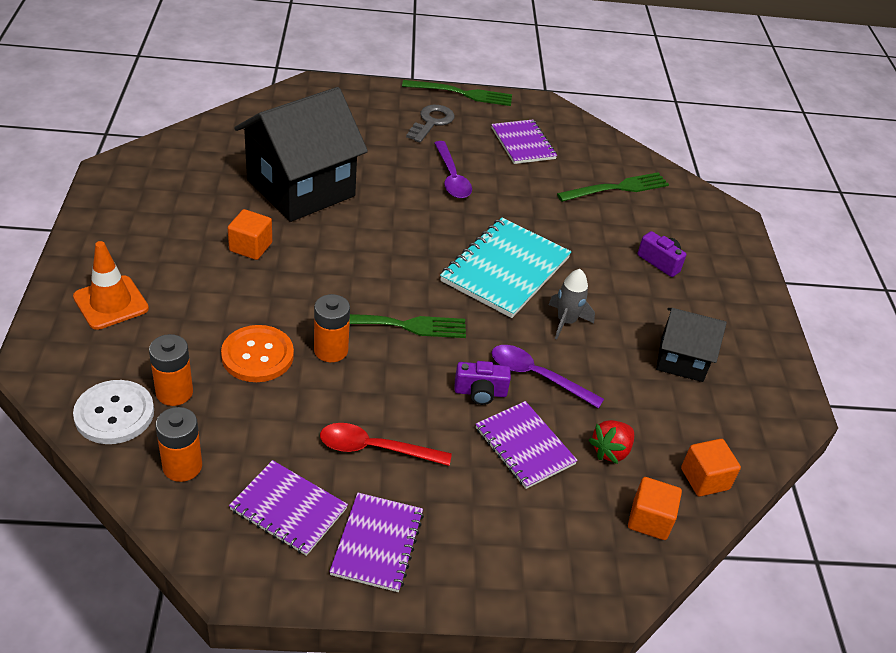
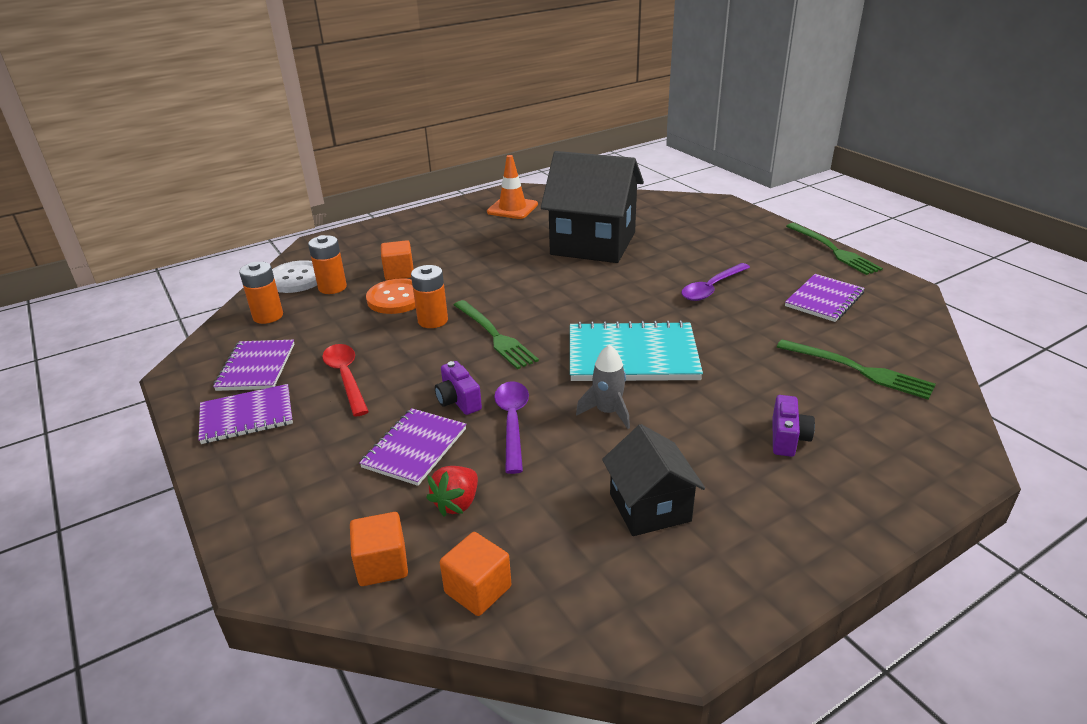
camera: 65 degrees right, 10 degrees down
(111, 303) = (392, 239): orange traffic cone -> orange traffic cone (512, 208)
(251, 247) = (503, 253): orange cube -> orange cube (399, 273)
(431, 122) = (767, 254): grey key -> none
(610, 451) = (457, 503): red strawberry -> red strawberry turned 75 degrees counterclockwise

